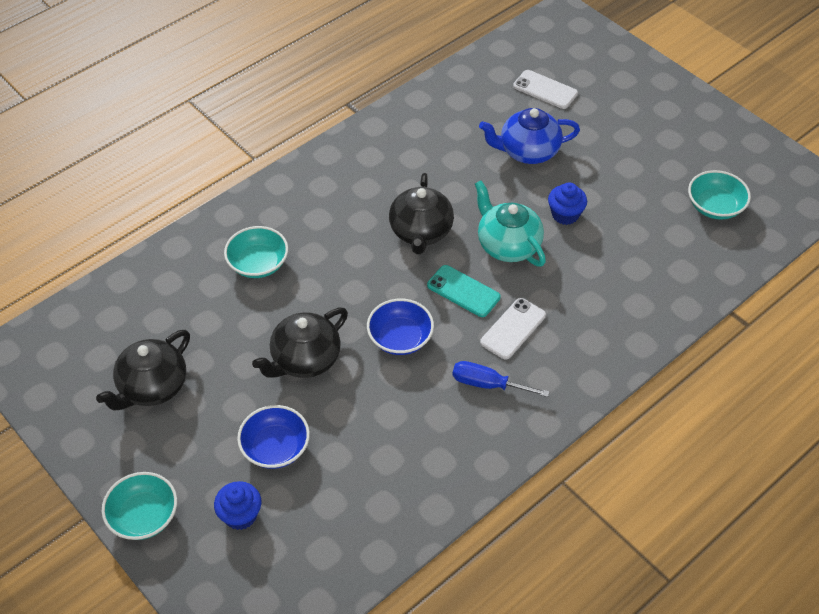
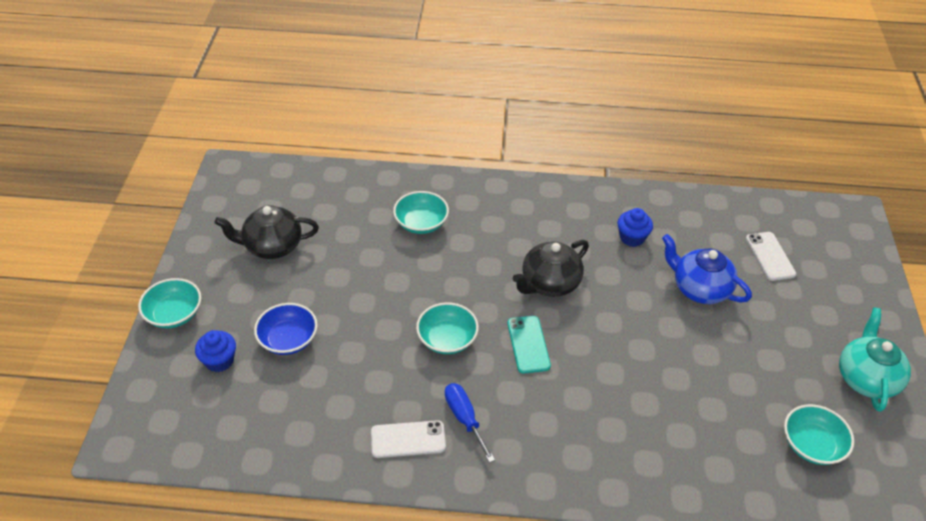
camera: 45 degrees right, 5 degrees down
(305, 360) = (373, 302): black teapot -> none
(400, 338) = (447, 339): blue bowl -> turquoise bowl
(507, 245) = (600, 339): turquoise teapot -> turquoise teapot (866, 378)
(513, 329) = (530, 398): white phone -> white phone (408, 439)
(565, 214) = (672, 353): blue cupcake -> blue cupcake (632, 238)

